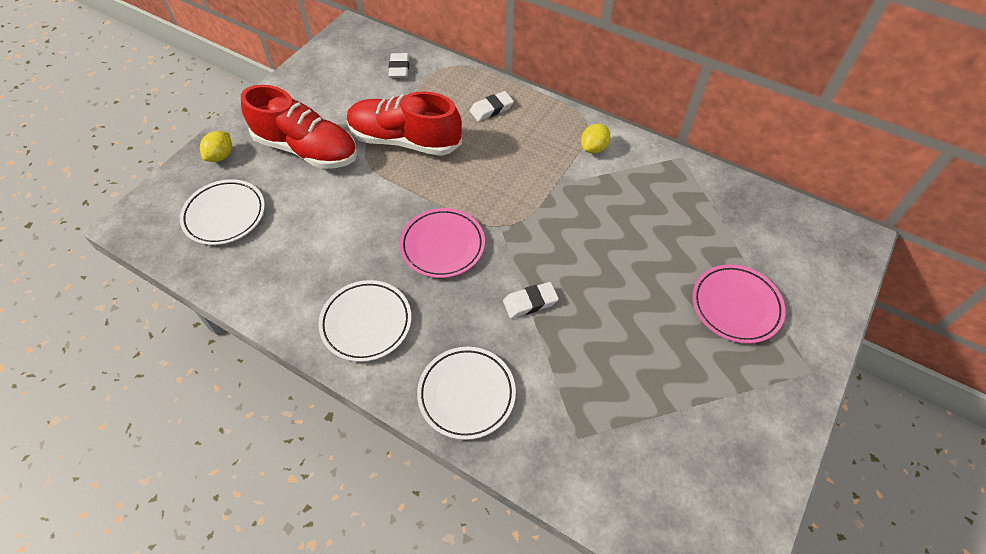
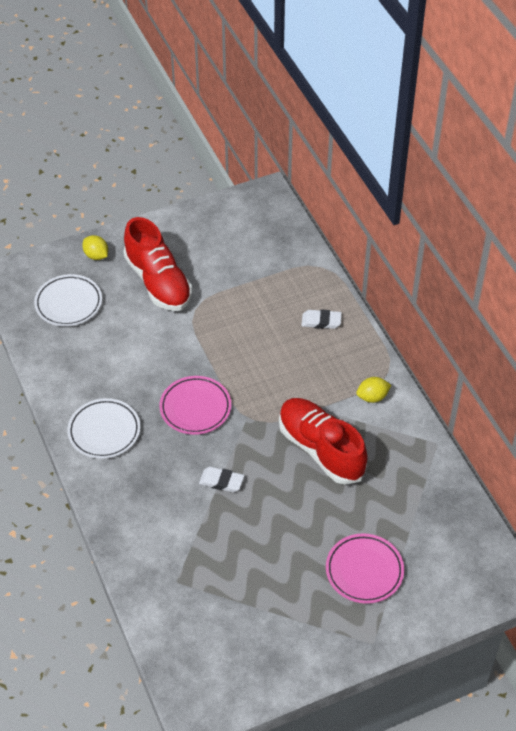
camera: 35 degrees right, 5 degrees down
(221, 156) = (96, 255): yellow lemon -> yellow lemon turned 75 degrees clockwise
(399, 68) = (278, 248): white eraser -> none
(405, 140) = (234, 312): red shoe -> red shoe (321, 449)
(466, 394) = (130, 513): white plate -> none

